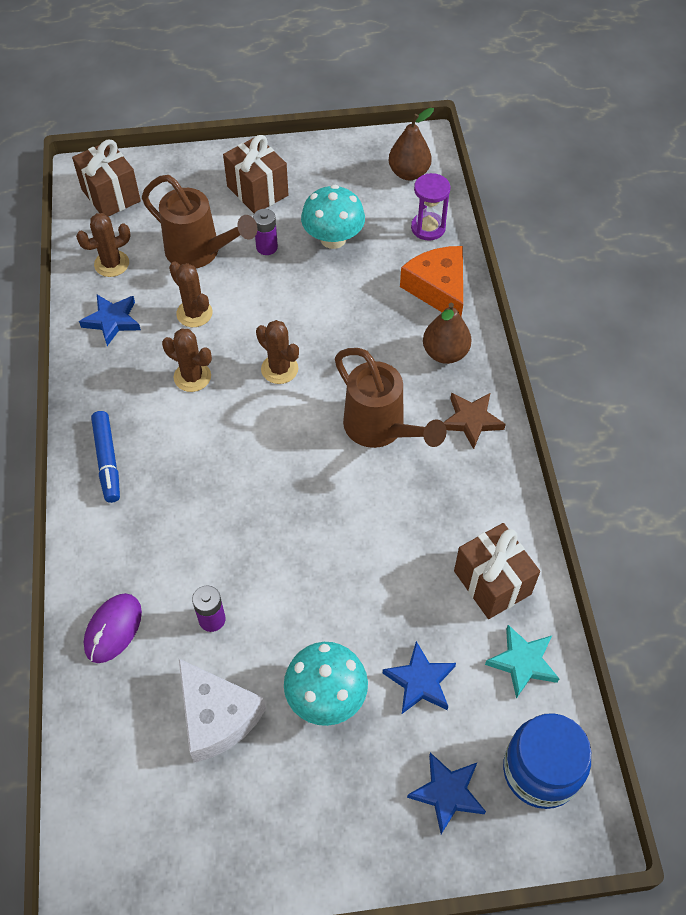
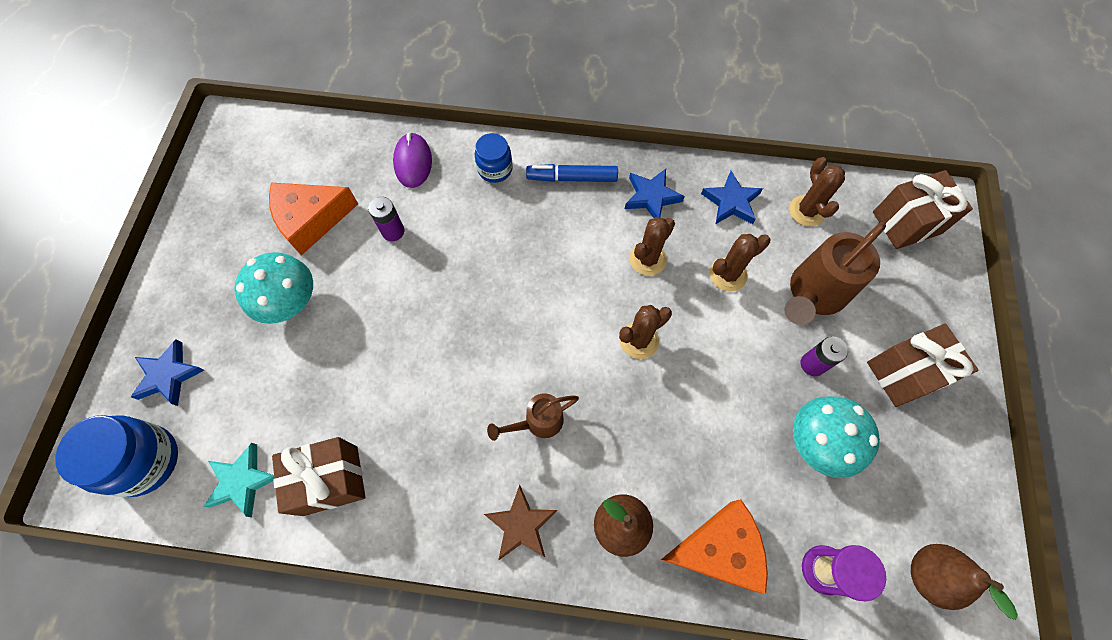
camera: 105 degrees right, 10 degrees up
(108, 538) = (495, 169): none -> blue jar
(113, 629) = (413, 162): purple mouse -> purple mouse turned 45 degrees clockwise
(217, 717) = (311, 220): white cheese -> orange cheese
(380, 429) = (538, 422): brown watering can -> brown watering can, size x0.58
(420, 681) = (268, 382): blue star -> blue star (651, 197)

